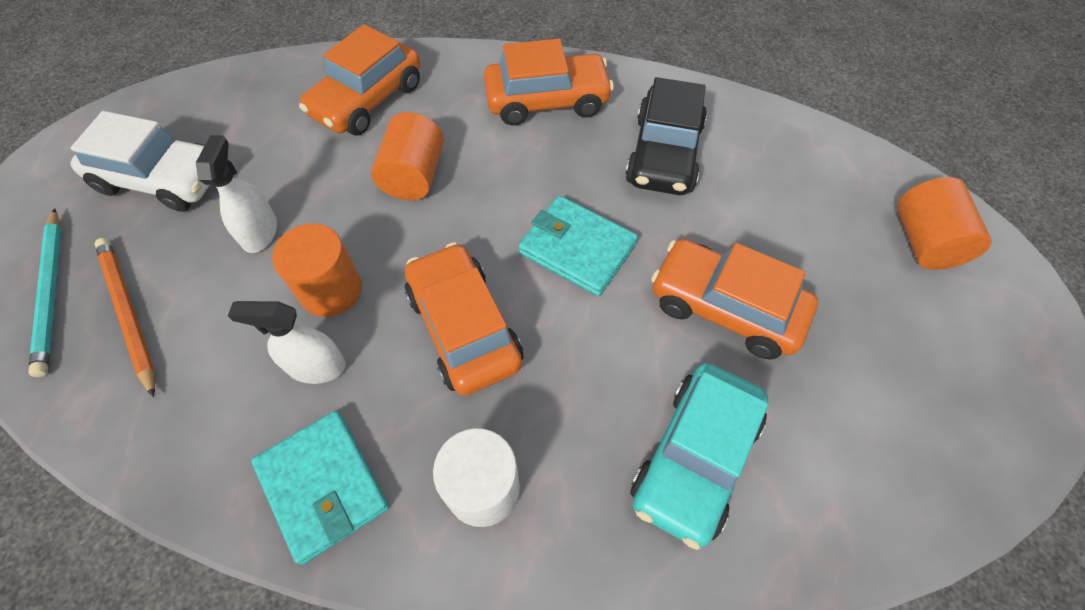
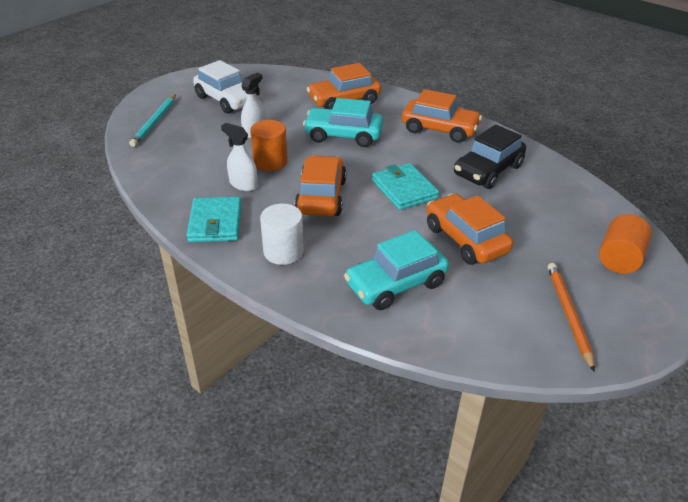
camera: 30 degrees right, 20 degrees down
(128, 313) = (179, 139): orange pencil -> orange pencil (568, 315)
(414, 176) = (343, 135): orange cylinder -> turquoise car

